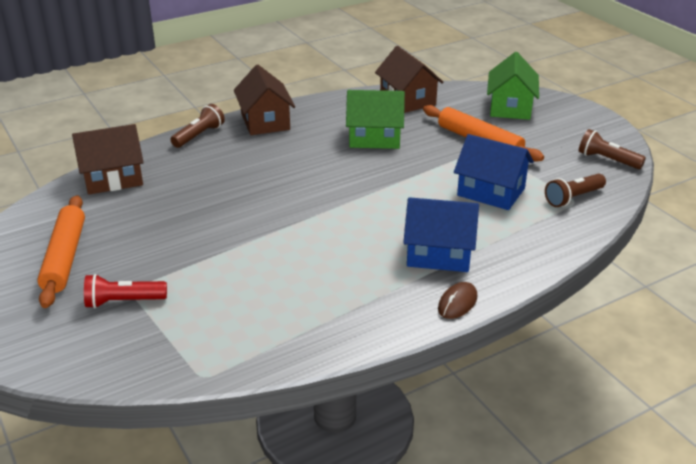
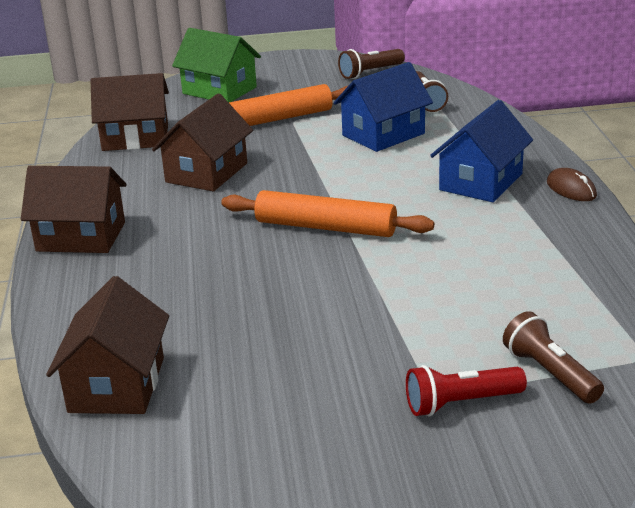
camera: 65 degrees left, 5 degrees down
(65, 257) = (315, 450): orange rolling pin -> orange rolling pin (326, 227)
(123, 302) = (461, 403): red flashlight -> red flashlight turned 60 degrees clockwise
(199, 135) = (62, 293): brown flashlight -> brown flashlight (550, 373)
(374, 138) = (206, 173): green house -> brown house

